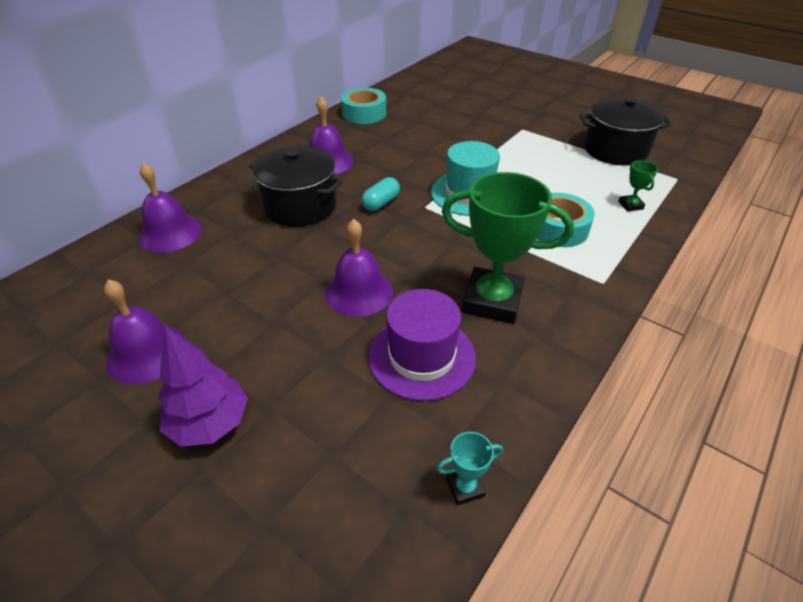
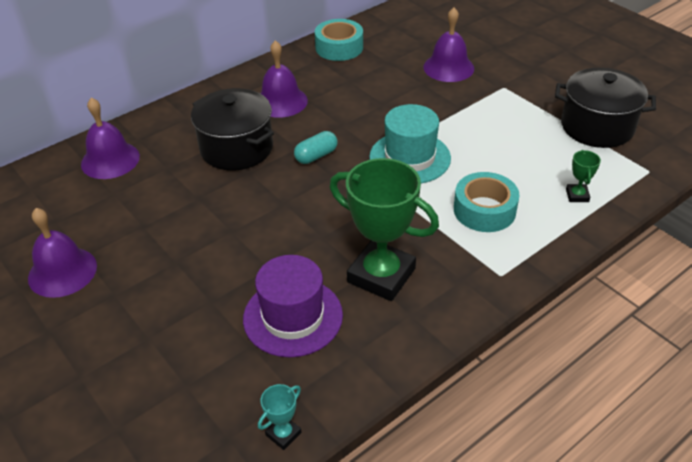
camera: 15 degrees right, 0 degrees up
(210, 423) = (97, 340): purple tree -> none
(359, 291) = (260, 245): purple bell -> purple bell (448, 67)
(465, 487) = (283, 434): turquoise trophy -> turquoise trophy turned 45 degrees counterclockwise

